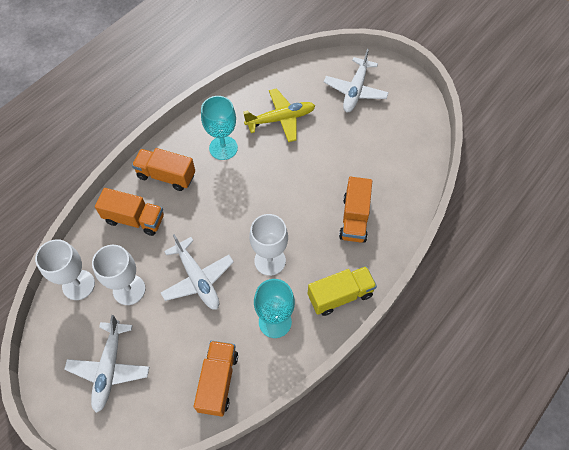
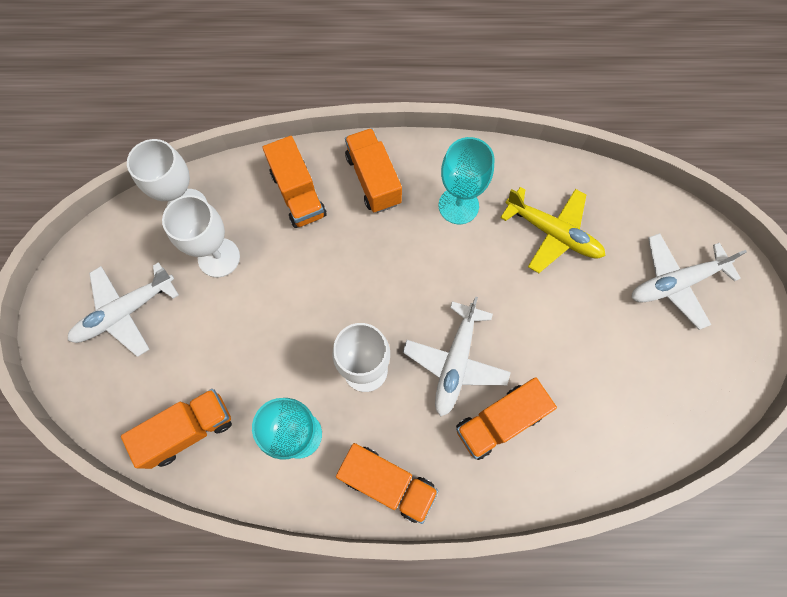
camera: 50 degrees right, 10 degrees up
(197, 279) = (283, 313): white plane -> white plane (455, 362)
(340, 295) = (387, 483): yellow truck -> orange truck

